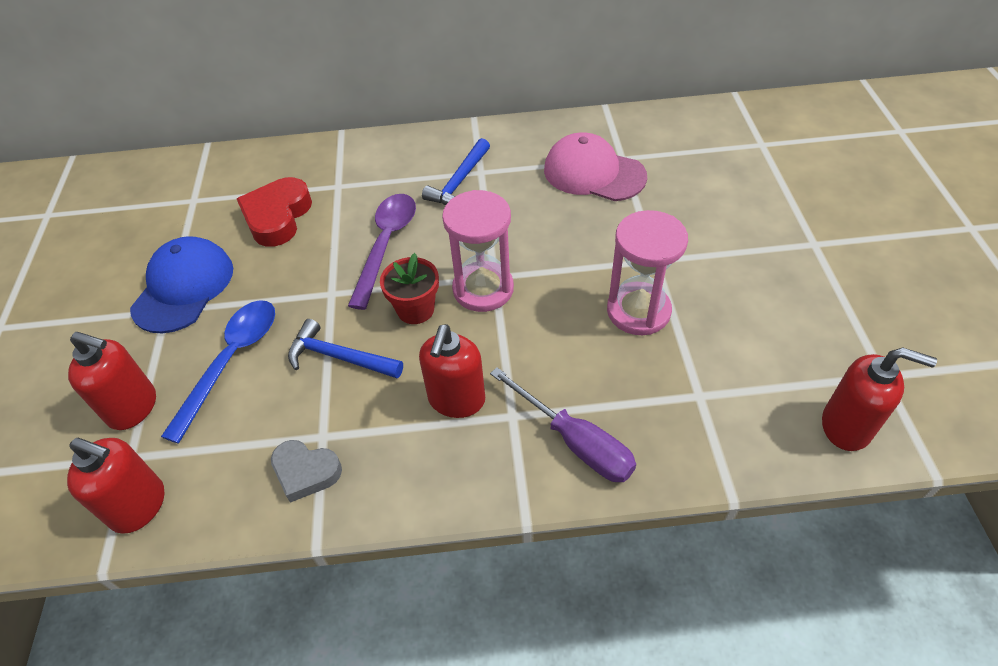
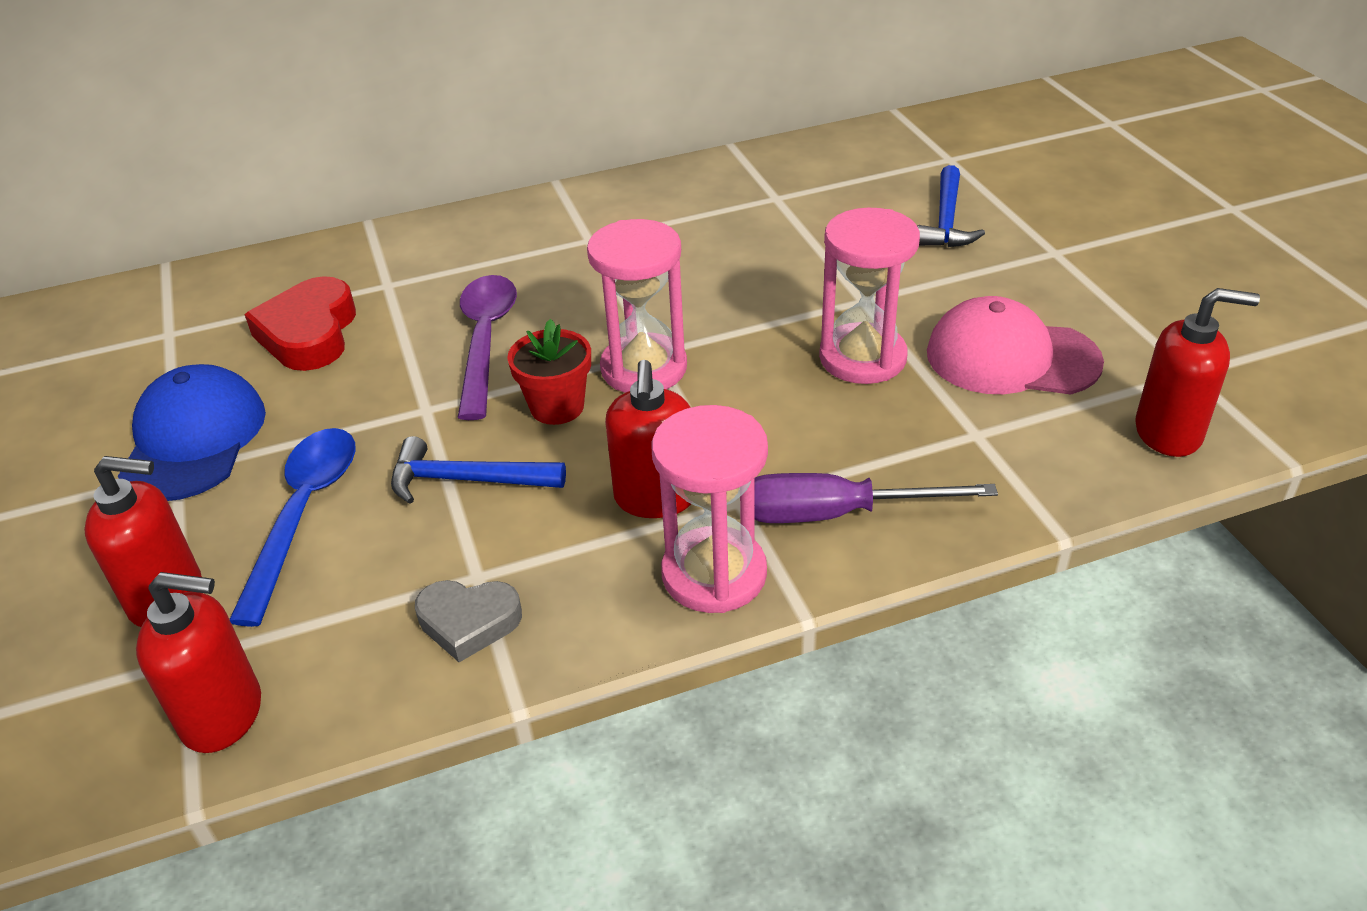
camera: 15 degrees left, 10 degrees down
(460, 182) = (564, 254): blue hammer -> blue hammer (946, 220)
(475, 472) = (714, 574): none -> pink hourglass
(575, 442) = (836, 514): purple screwdriver -> purple screwdriver turned 150 degrees clockwise
(594, 173) = (745, 219): pink cap -> pink cap (1011, 357)

